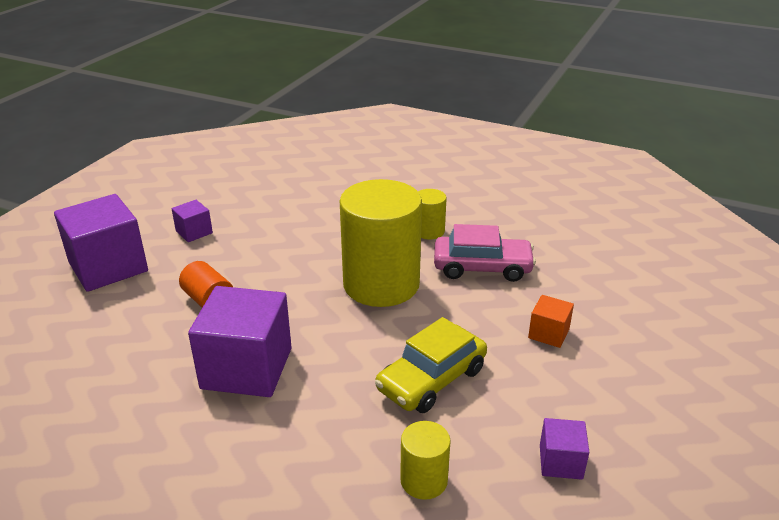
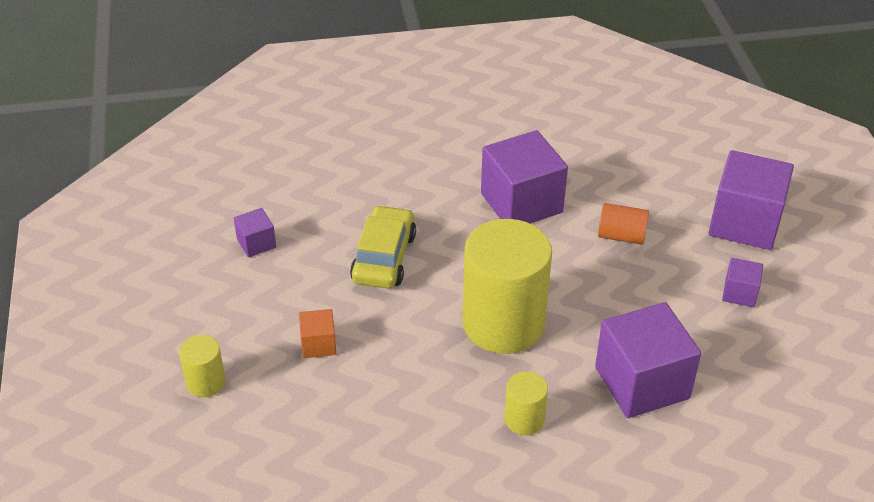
camera: 145 degrees right, 10 degrees up
(331, 218) = (642, 383): none -> purple cube
(424, 480) = (337, 194): yellow cylinder -> yellow cylinder (206, 382)
(482, 267) = (429, 394): pink car -> none

